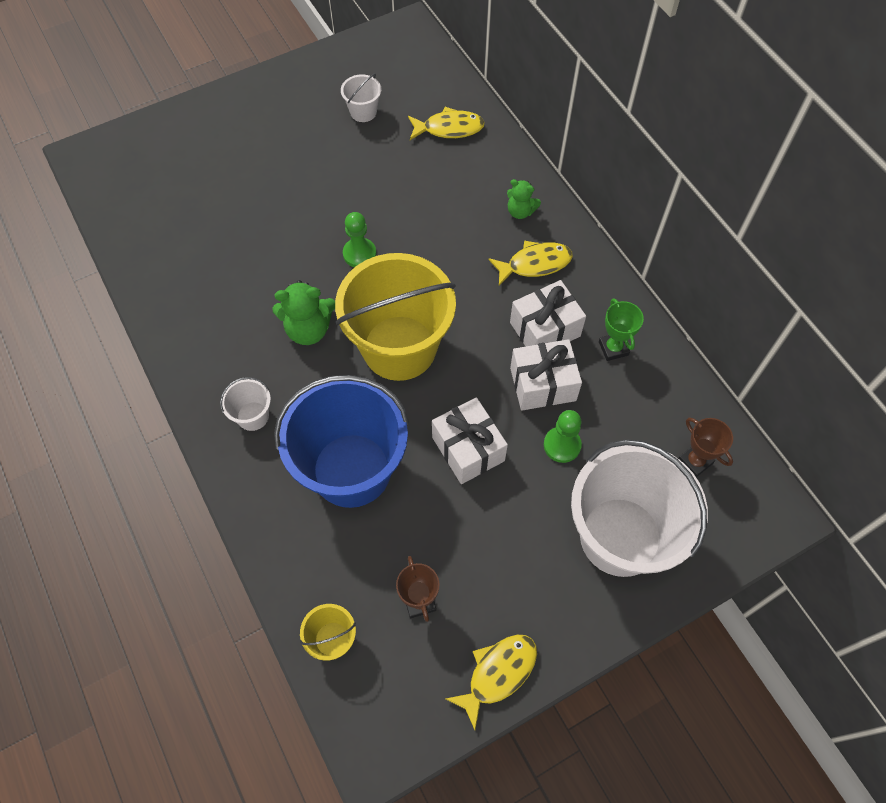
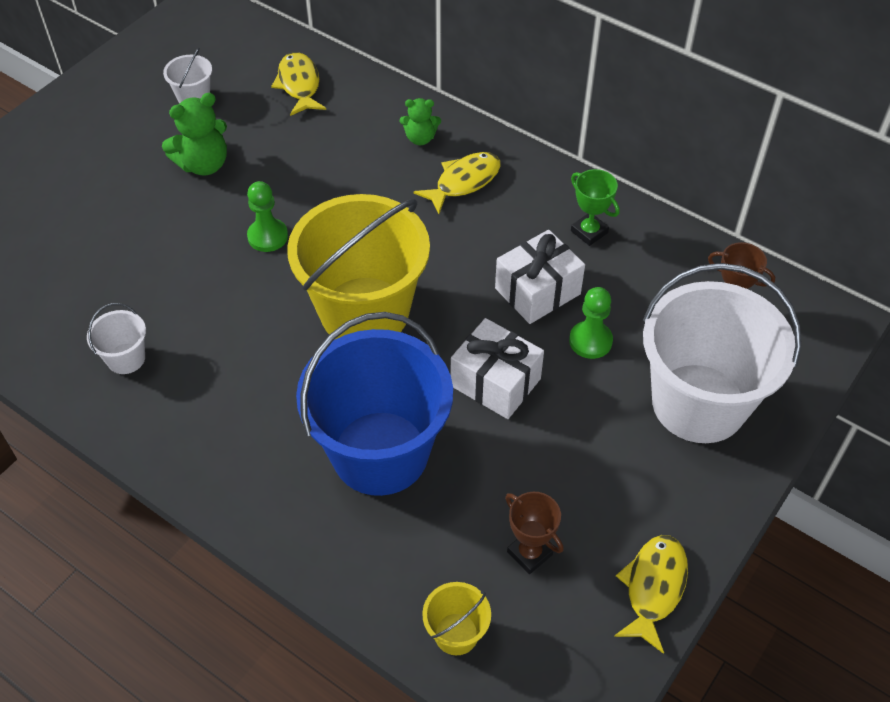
camera: 25 degrees left, 10 degrees down
(253, 416) = (235, 443): white bucket -> white bucket (126, 358)
(308, 329) = (251, 331): green teddy bear -> green teddy bear (204, 164)
(449, 128) = (299, 85): yellow fish -> yellow fish turned 75 degrees counterclockwise
(545, 329) = (509, 239): white gift -> none

